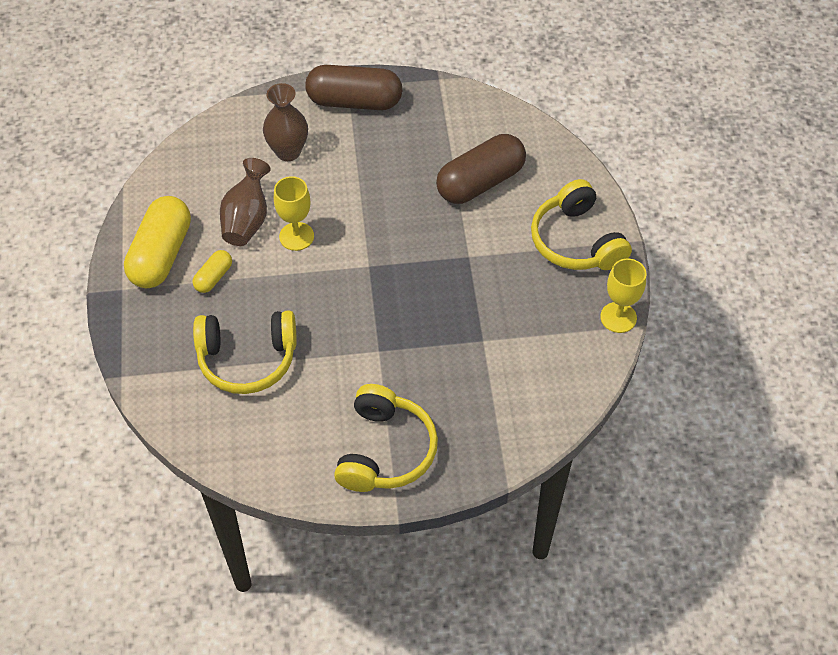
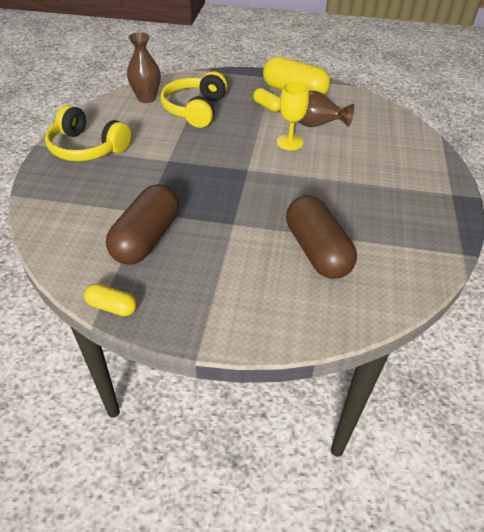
camera: 105 degrees right, 10 degrees down
(288, 152) = (377, 151): brown vase -> brown vase (146, 98)
(354, 101) = (432, 194): brown capsule -> brown capsule (146, 238)
(576, 241) = (218, 302): yellow headphones -> none
(618, 317) = (112, 307): yellow goblet -> yellow capsule

